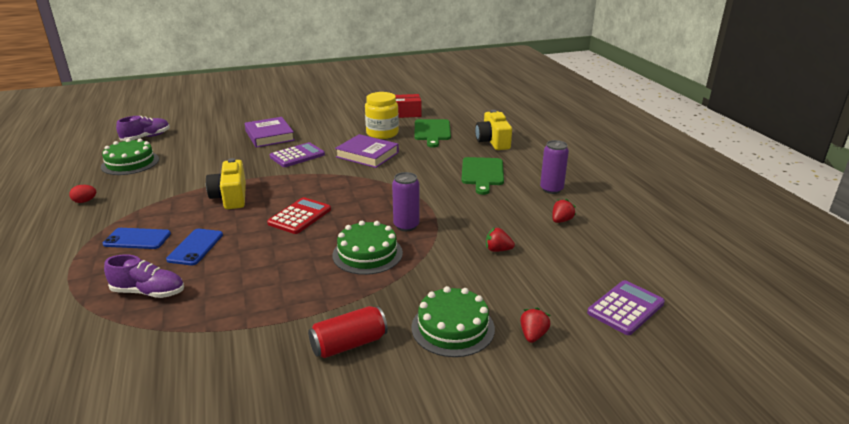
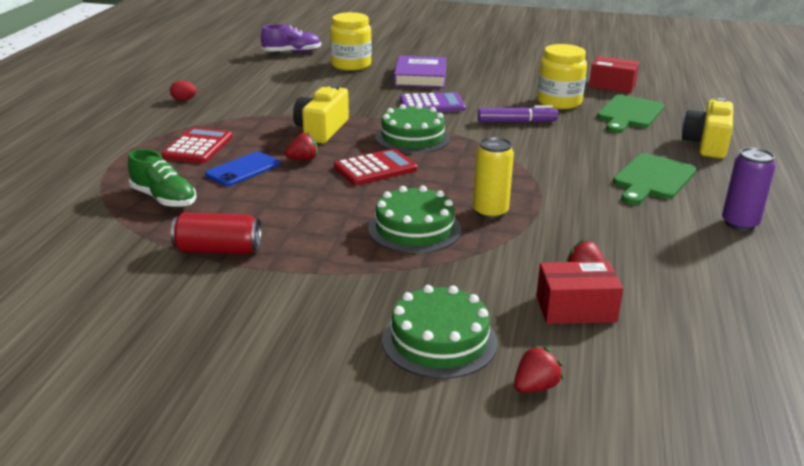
camera: 30 degrees right, 0 degrees up
(130, 163) = (255, 74): green cake -> green cake (412, 138)
(137, 239) = (198, 147): blue phone -> red calculator
(149, 292) = (164, 199): purple shoe -> green shoe
(206, 137) = (351, 65): none -> yellow jar
(349, 344) = (305, 314): red can -> red can (218, 250)
(367, 155) = (516, 122): purple book -> purple marker
(406, 226) = (490, 212): purple can -> yellow can
(512, 275) = (575, 309): none -> red box
(561, 220) = (715, 266): red strawberry -> red strawberry (303, 159)
(625, 308) = (707, 405): purple calculator -> none

